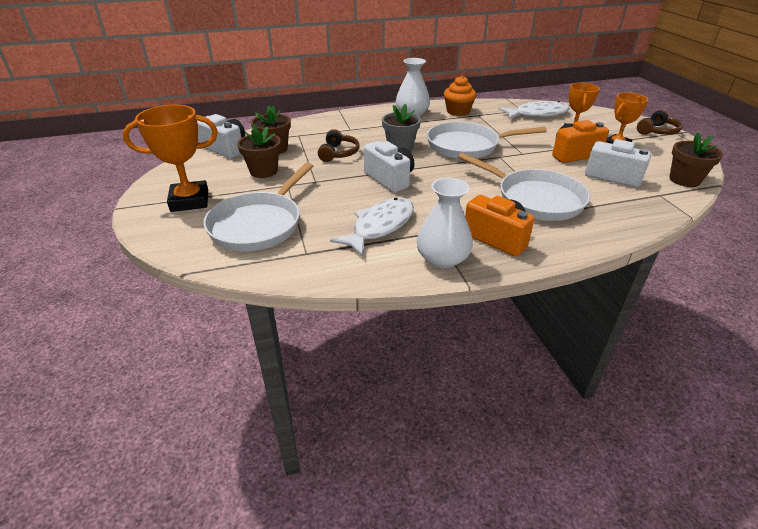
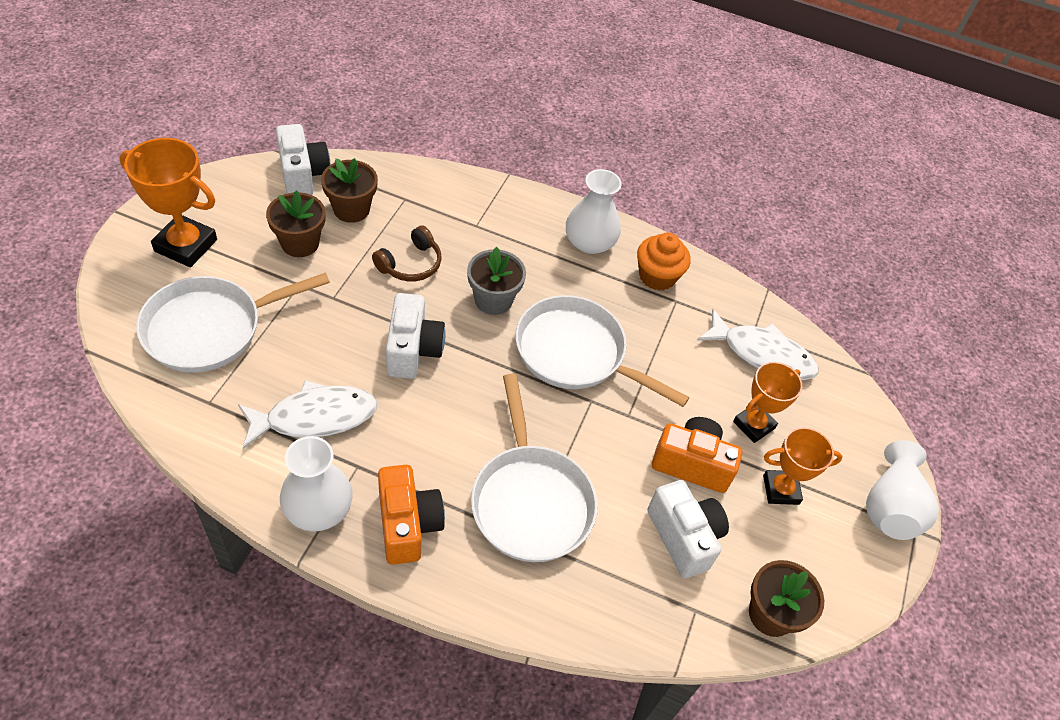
camera: 30 degrees right, 15 degrees up
(657, 131) = (890, 507): brown headphones -> white vase

